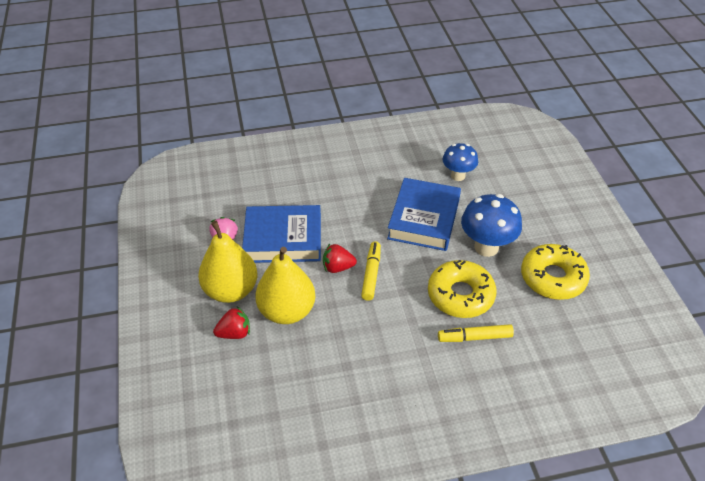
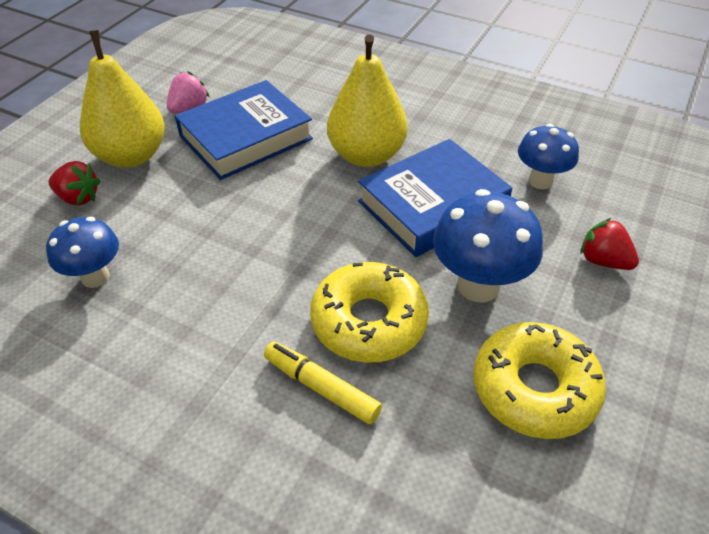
camera: 40 degrees right, 0 degrees up
(283, 239) = (245, 137): blue book -> blue book turned 75 degrees counterclockwise
(287, 311) = (153, 209): yellow pear -> yellow pear (366, 155)
(306, 365) = (95, 277): none -> blue mushroom
(338, 267) = (263, 198): red strawberry -> red strawberry (603, 261)
(371, 274) = (290, 227): yellow marker -> none

